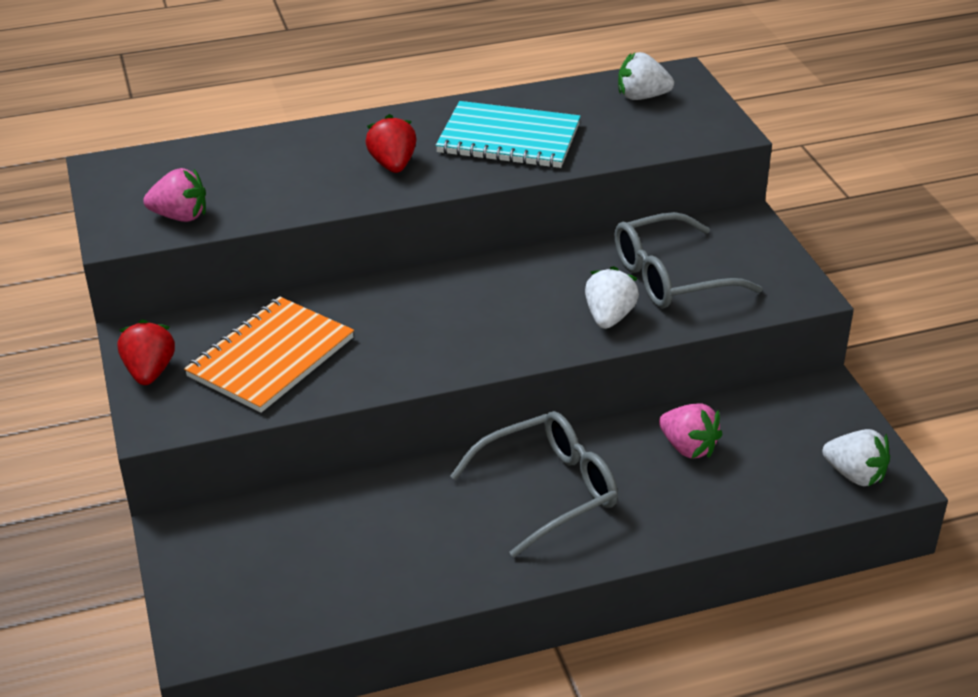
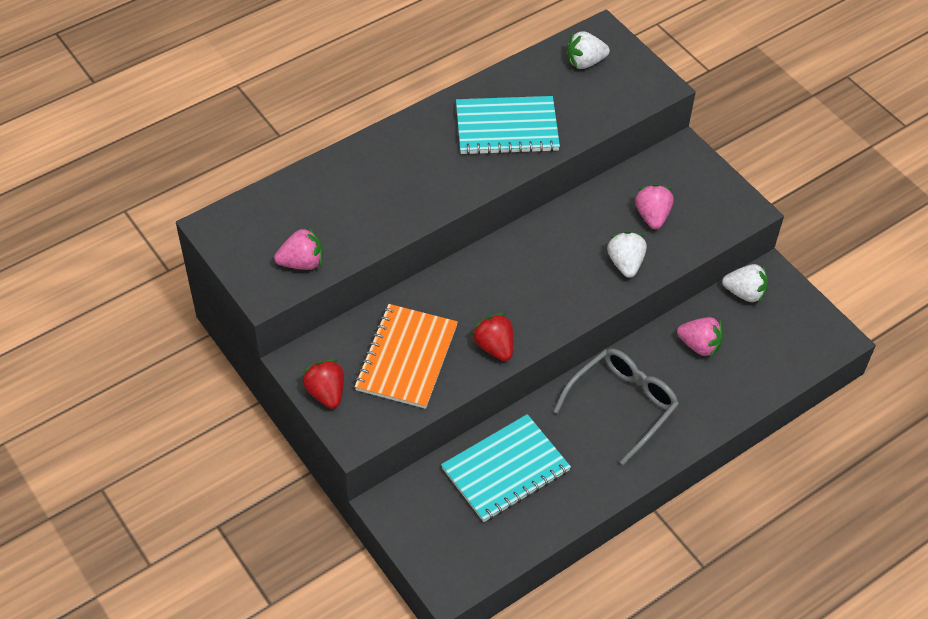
camera: 20 degrees left, 15 degrees up
(352, 528) = (505, 470): none -> turquoise notebook
(393, 165) = (434, 174): red strawberry -> red strawberry (494, 347)
(670, 277) = (652, 216): grey glasses -> pink strawberry
(855, 475) = (813, 340): white strawberry -> white strawberry (744, 293)

